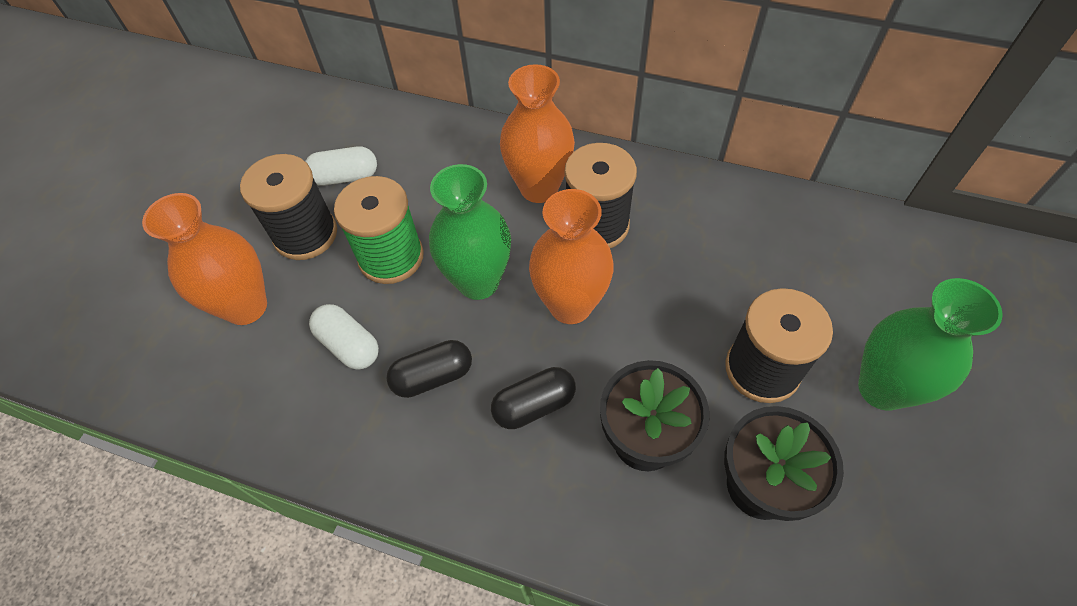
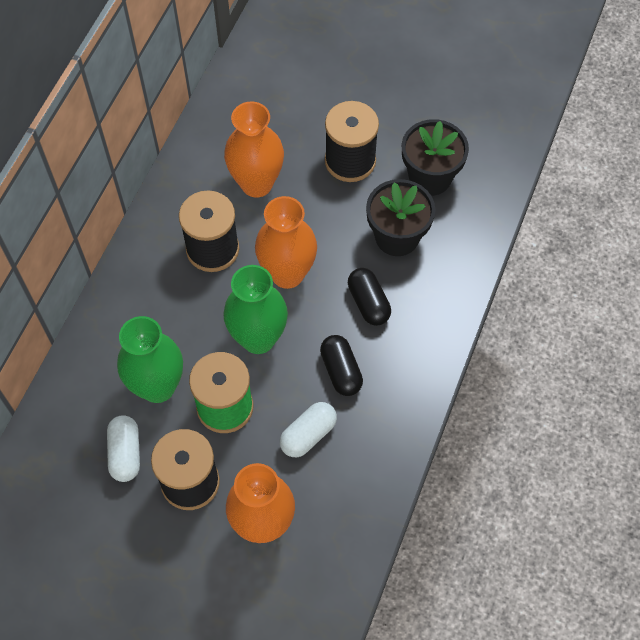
camera: 90 degrees left, 5 degrees up
(539, 188) = (166, 289): orange vase -> orange vase (256, 184)
(882, 388) = (368, 99): green vase -> green vase (158, 386)

